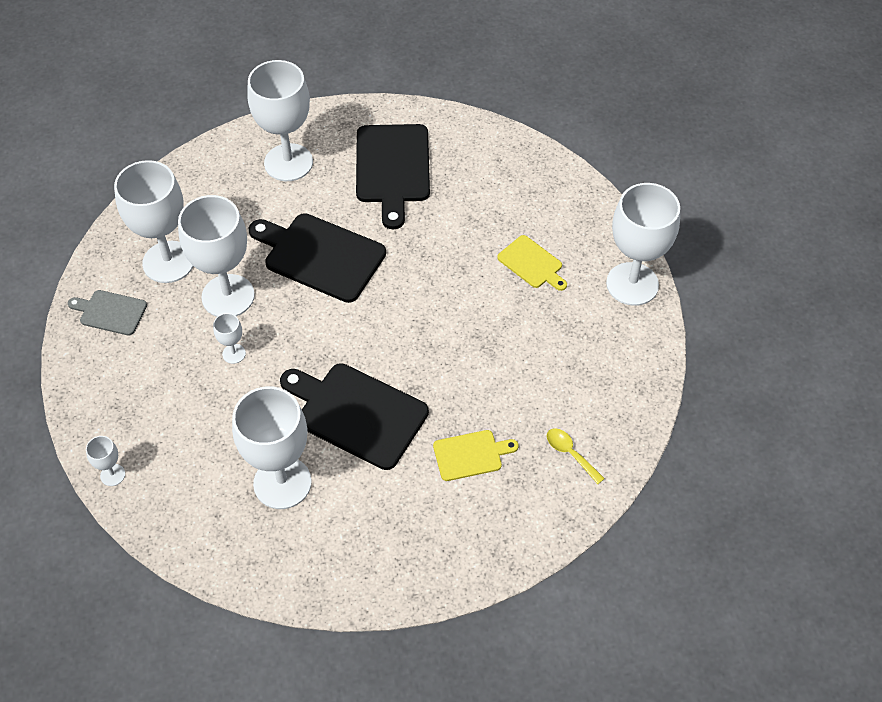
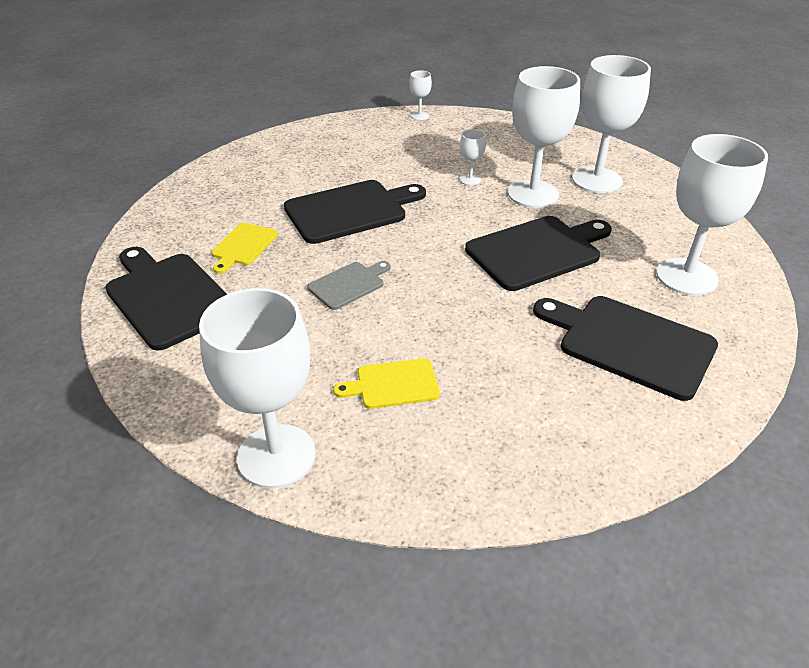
camera: 125 degrees right, 15 degrees down
(110, 312) = (564, 146): grey cutting board -> grey cutting board (349, 284)
(282, 483) = (335, 164): white goblet -> none
(570, 454) = (168, 297): yellow spoon -> black cutting board

